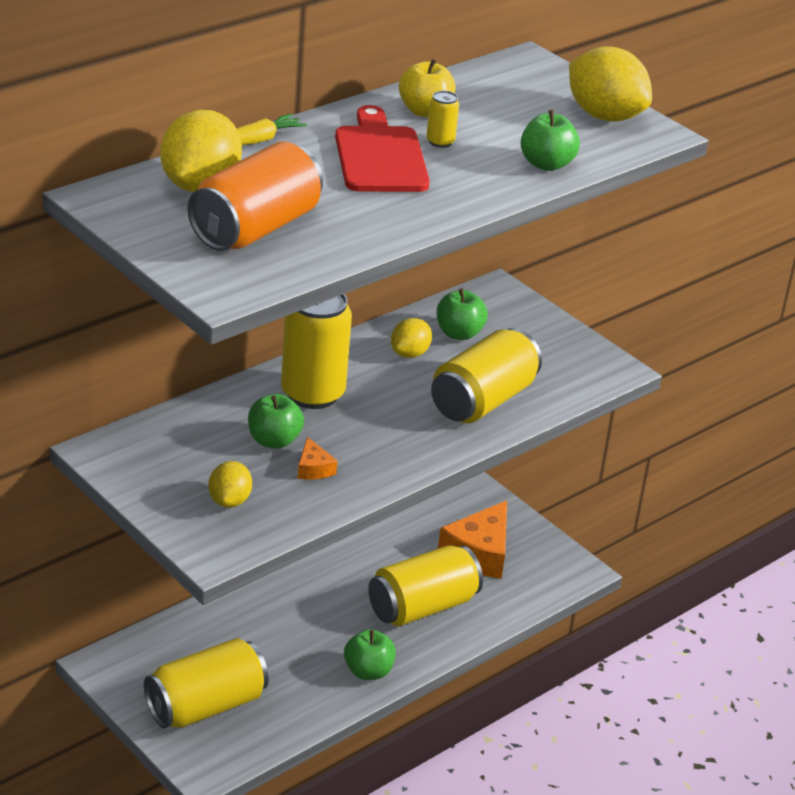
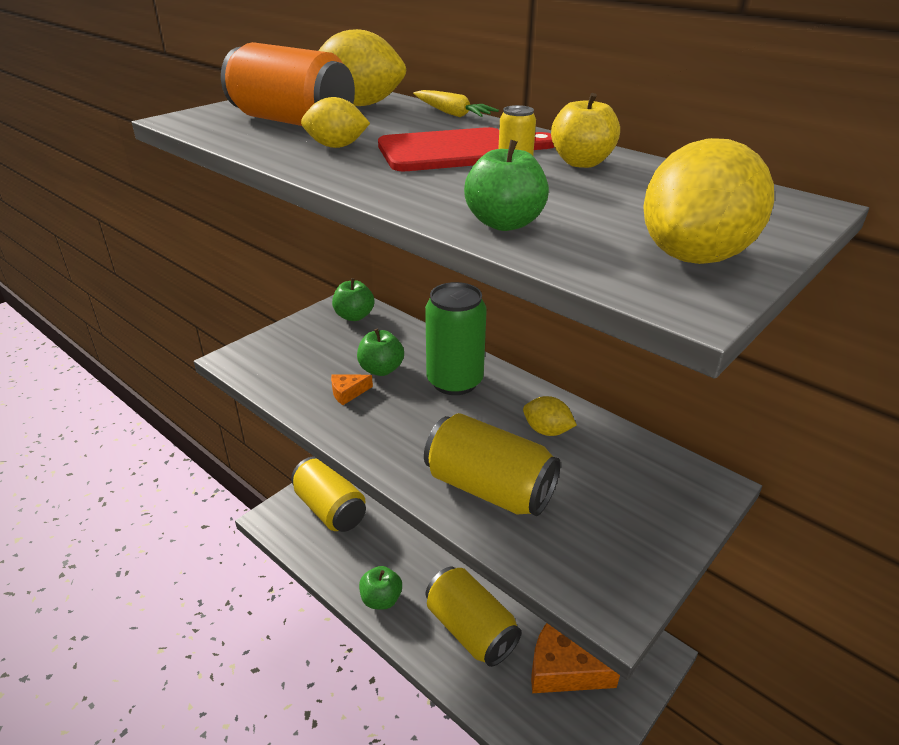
camera: 85 degrees right, 0 degrees up
(229, 501) = (298, 358): yellow lemon -> yellow lemon (336, 146)
(312, 394) = (454, 381): yellow can -> green can
(459, 333) = (603, 461): green apple -> green apple (354, 316)

